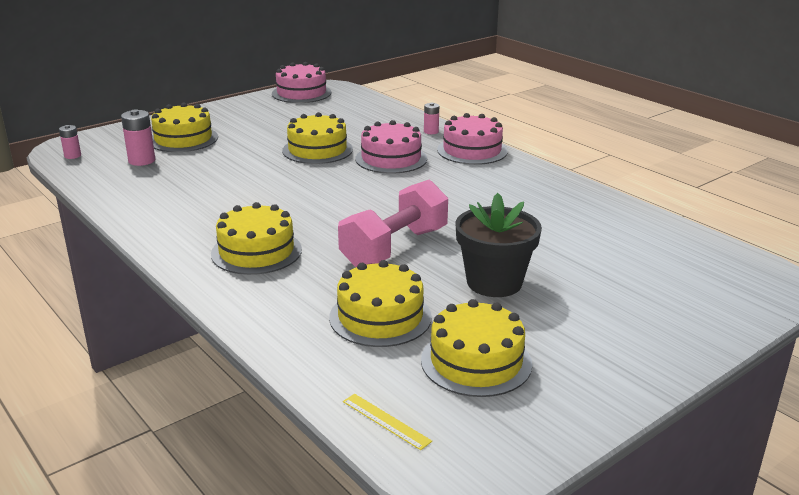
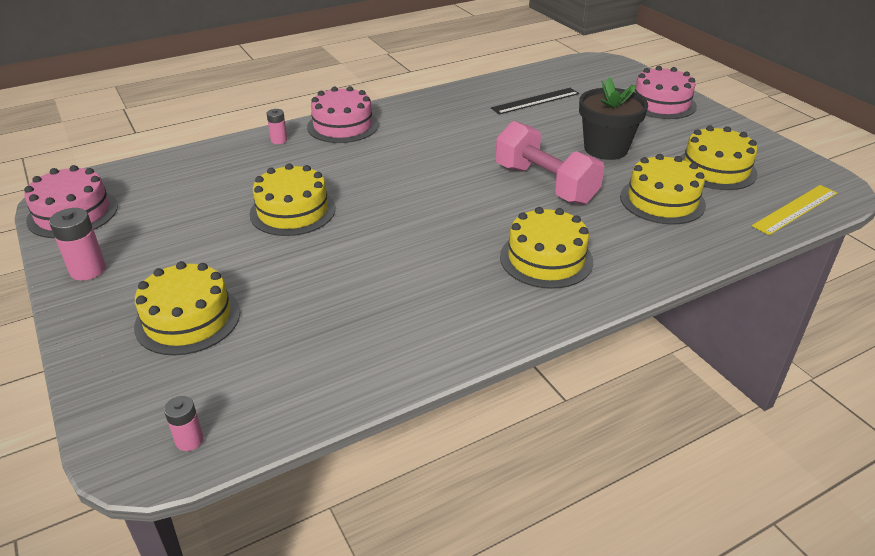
camera: 80 degrees left, 10 degrees up
(142, 160) = (253, 357): pink battery -> pink battery (88, 270)
(386, 421) = (795, 209): yellow ruler -> yellow ruler, size x1.65
(391, 159) = (342, 169): pink cake -> pink cake (661, 103)
(599, 237) = (535, 101): none -> black ruler

